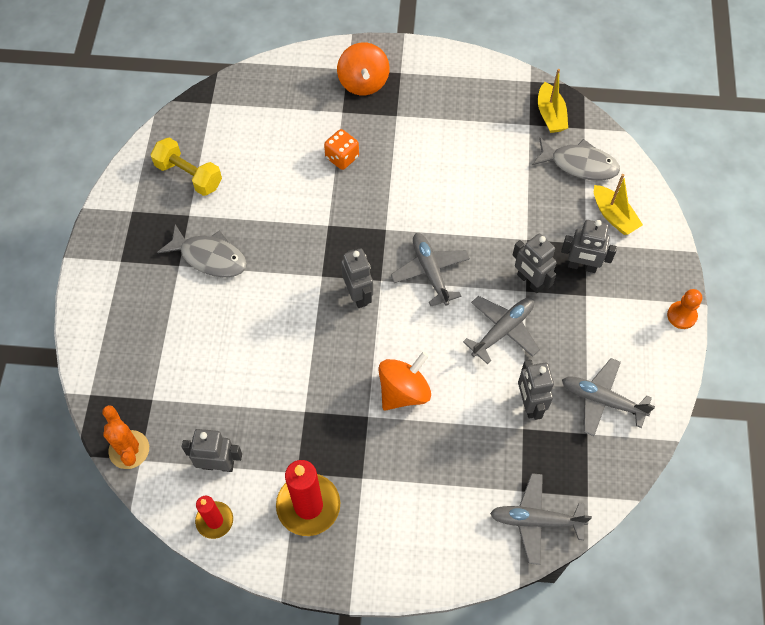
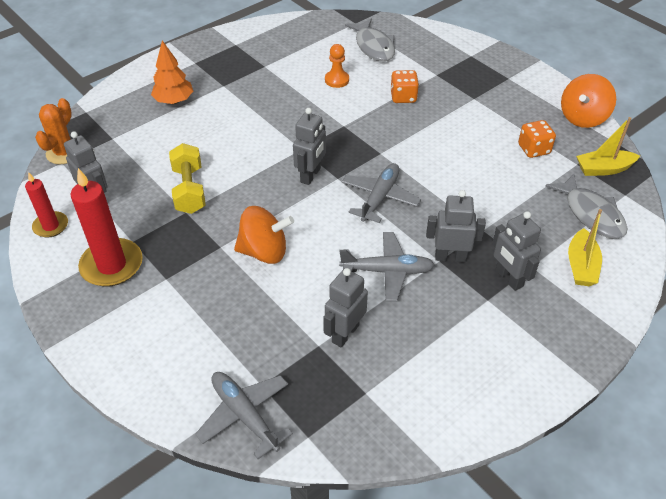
camera: 45 degrees right, 15 degrees down
(156, 317) = (174, 101): none -> orange tree
(189, 175) = (292, 48): yellow dumbbell -> yellow dumbbell (189, 190)
(209, 257) = (246, 93): grey fish -> grey fish (373, 46)
(363, 82) = (473, 68): orange spinning top -> orange spinning top (583, 117)
(488, 134) = (533, 149): none -> orange dice
(529, 281) = (450, 257): grey robot -> grey robot turned 90 degrees clockwise
(550, 115) = (603, 169): yellow boat -> yellow boat turned 45 degrees clockwise
(601, 400) = (409, 380): grey plane -> none
(681, 316) = (562, 379): orange pawn -> orange pawn (337, 80)

